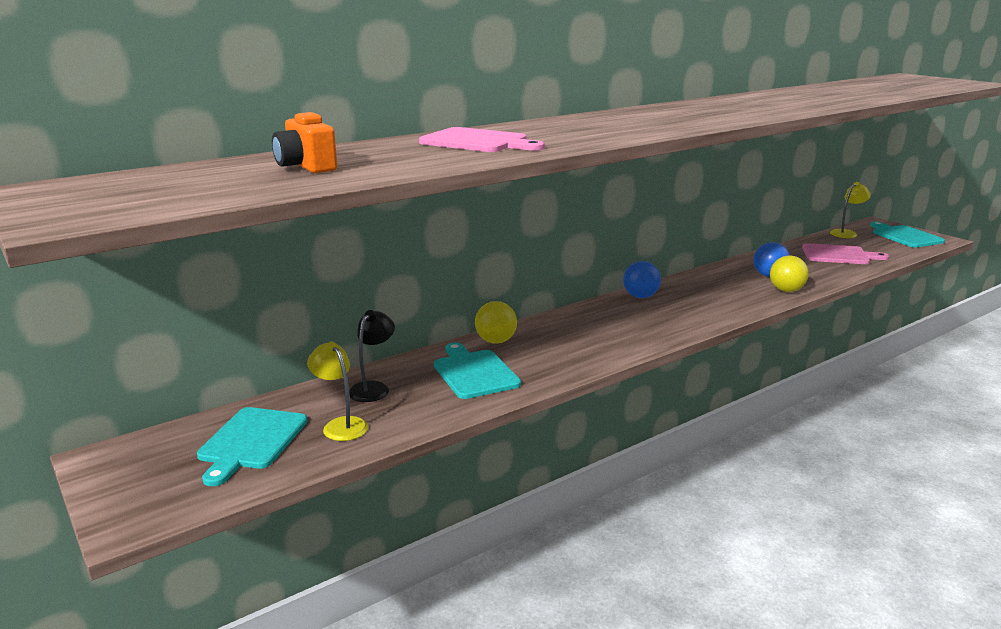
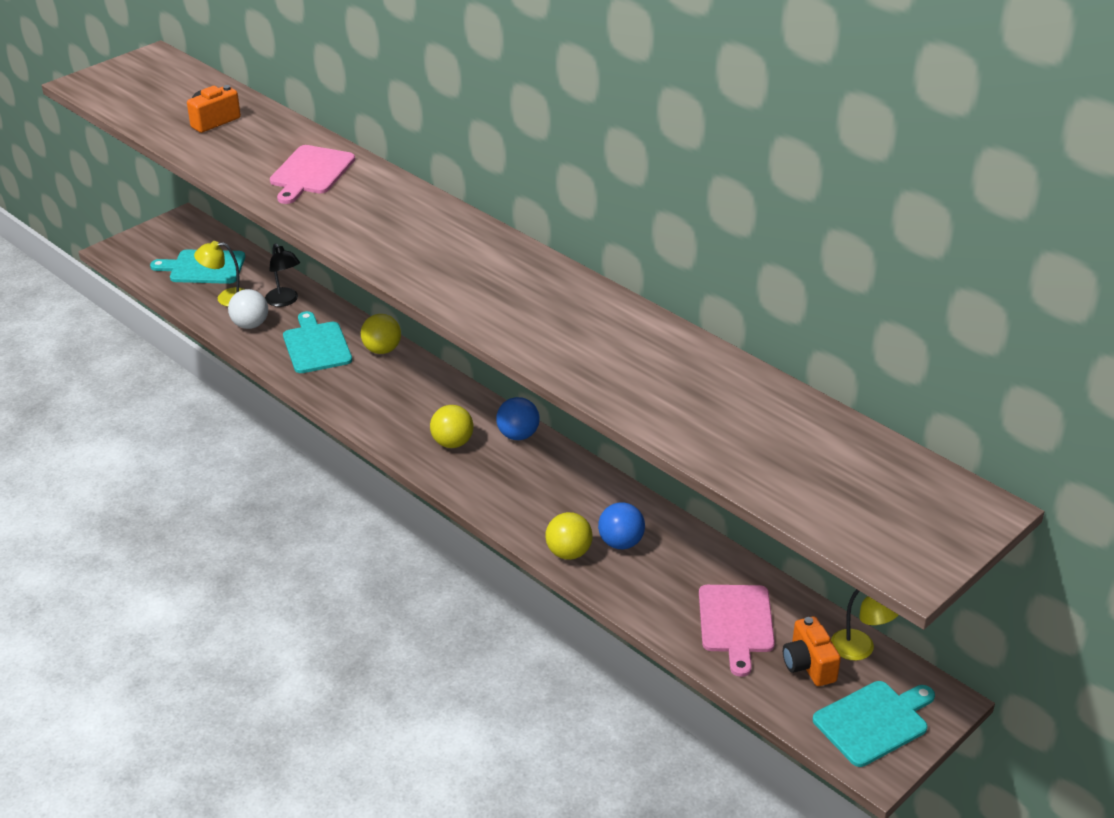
camera: 80 degrees right, 15 degrees up
(341, 425) = (226, 298): yellow lamp -> yellow lamp turned 135 degrees counterclockwise
(373, 388) = (285, 301): black lamp -> black lamp turned 45 degrees clockwise
(412, 410) = (250, 325): none -> white ball
(474, 372) = (316, 346): turquoise cutting board -> turquoise cutting board turned 75 degrees counterclockwise
(651, 319) = (452, 443): none -> yellow ball
(867, 244) = (808, 665): none -> orange camera

